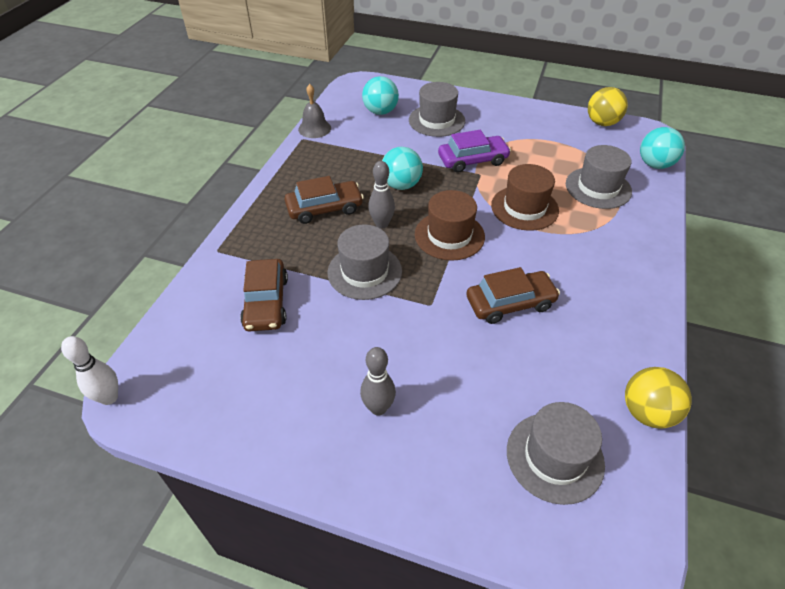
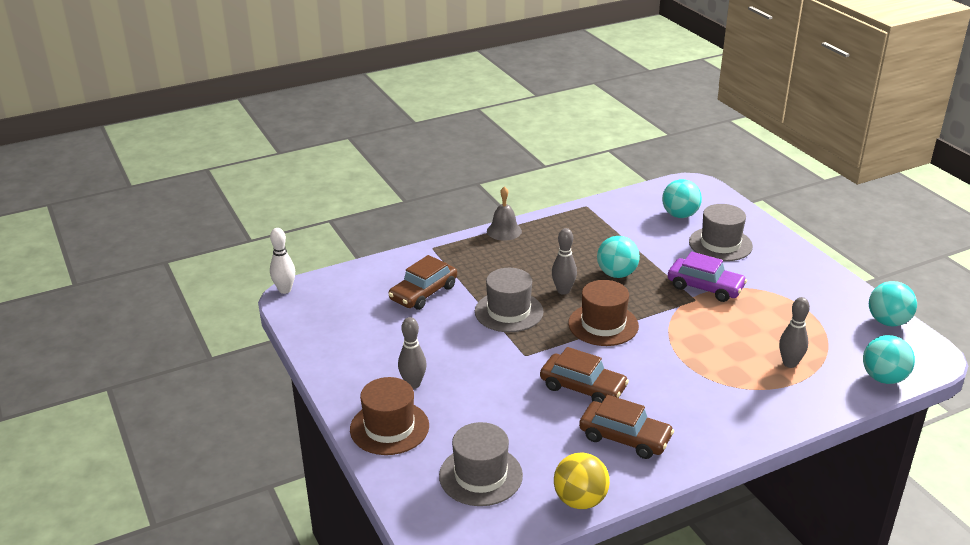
camera: 45 degrees right, 15 degrees down
(314, 128) = (606, 203): grey bell -> grey bell (504, 231)
(324, 208) = (536, 260): brown car -> brown car (625, 438)
(524, 208) = (695, 341): brown hat -> brown hat (389, 427)
(598, 188) = (789, 363): grey hat -> grey bowling pin
(602, 123) = (888, 322): yellow ball -> turquoise ball

